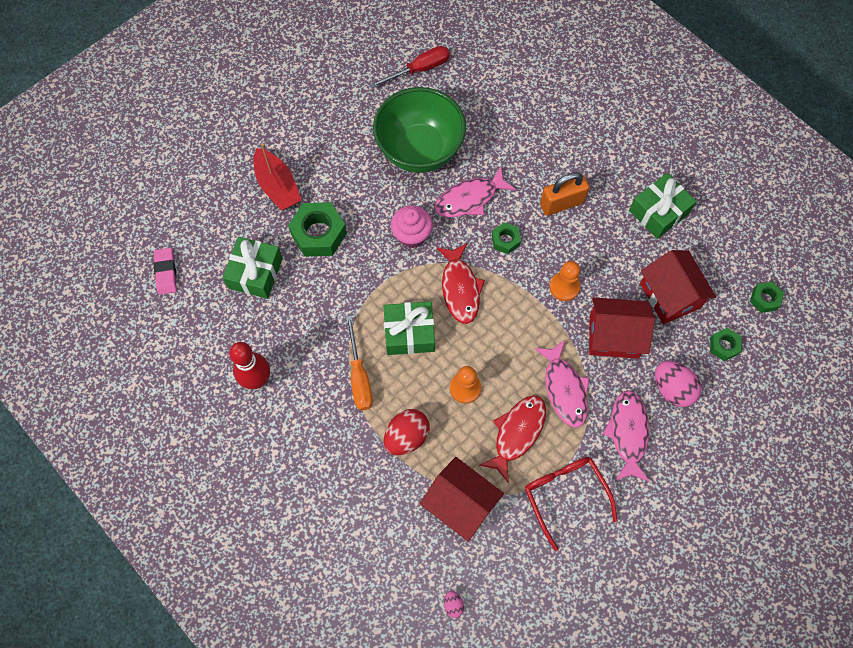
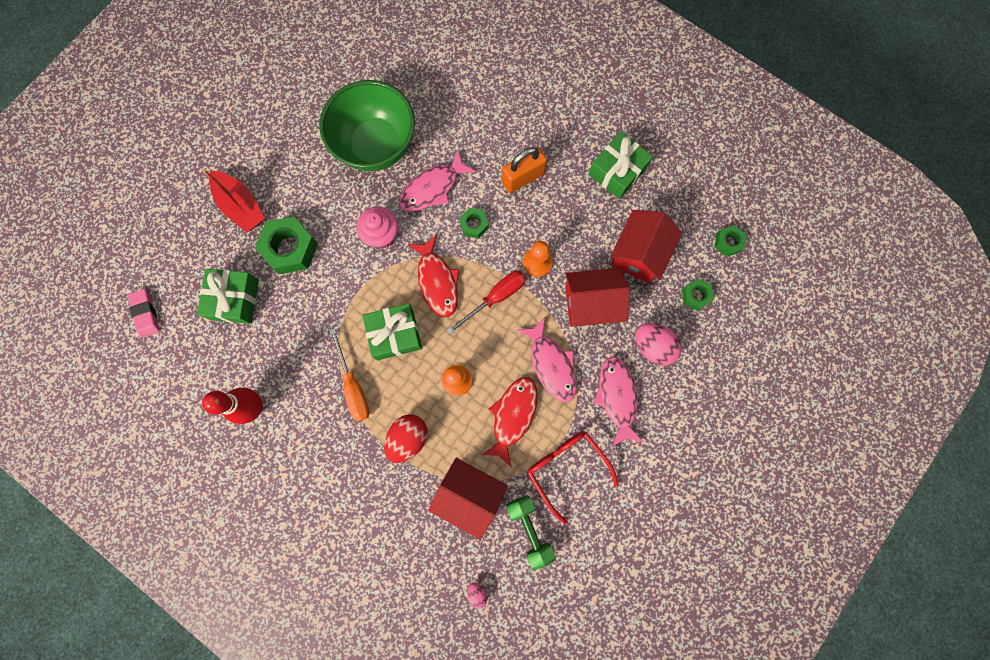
camera: 10 degrees left, 10 degrees up
(419, 69) = (363, 61): red screwdriver -> red screwdriver (495, 298)
(517, 550) = (529, 529): none -> green dumbbell
(670, 295) = (638, 254): red house -> red house turned 60 degrees clockwise

